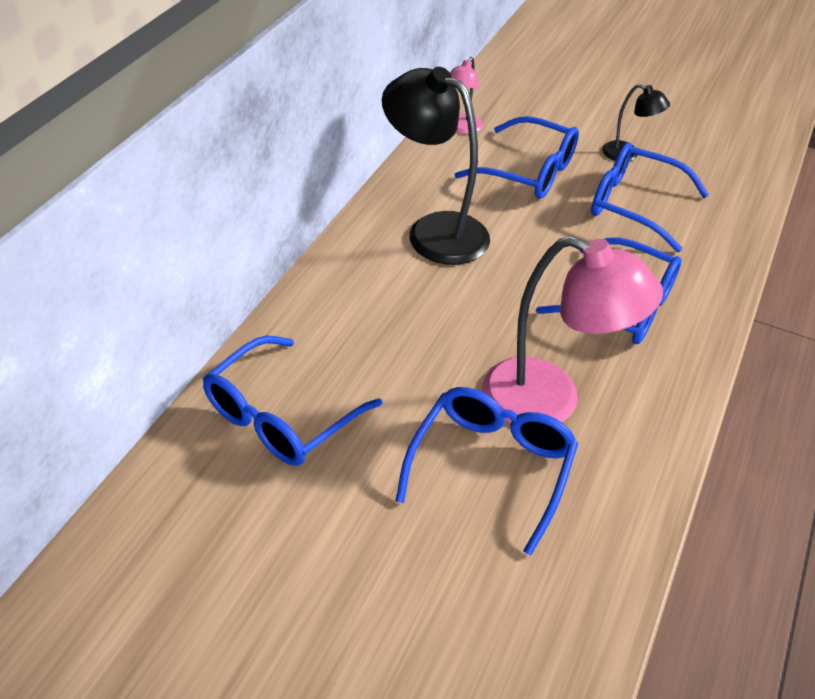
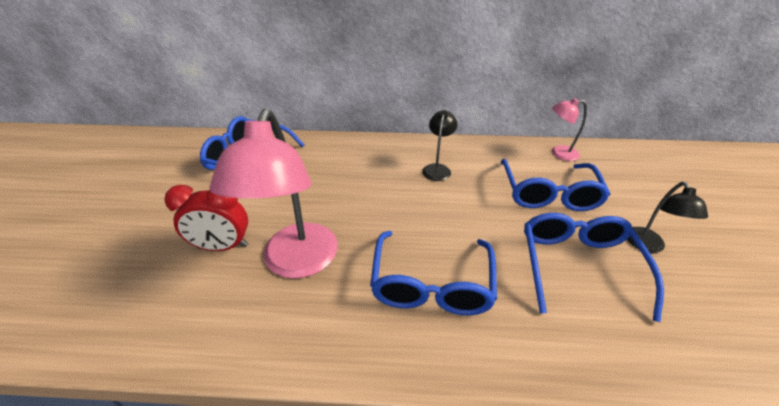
camera: 70 degrees right, 5 degrees down
(434, 231) = (437, 168): black lamp -> black lamp, size x0.50
(490, 468) = (223, 246): blue glasses -> red clock

